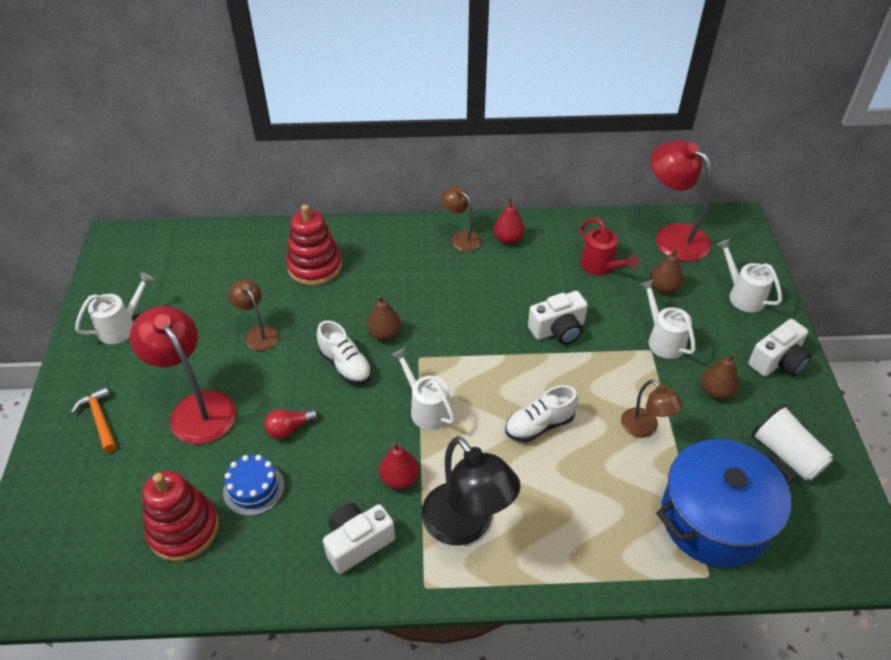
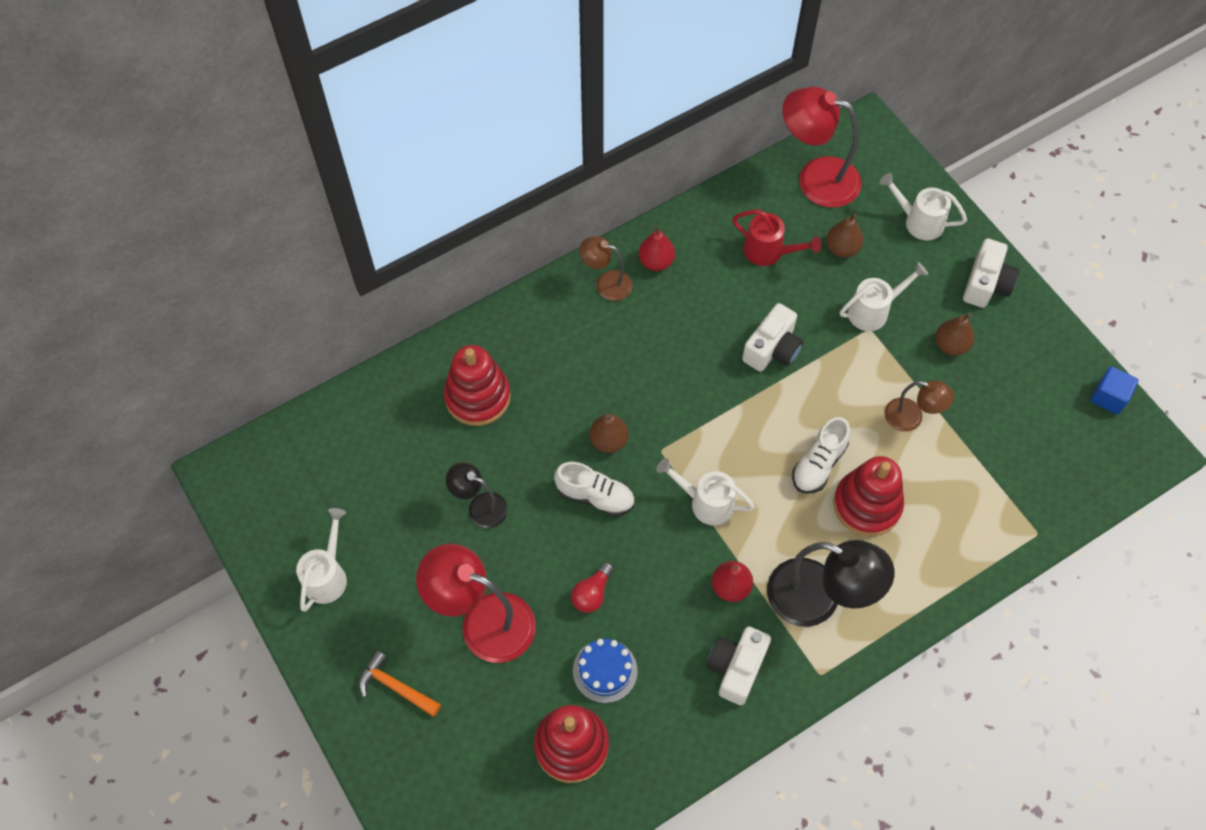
camera: 30 degrees left, 15 degrees up
(258, 333) = (480, 507): brown lamp -> black lamp
(560, 474) = (867, 505): none -> red stacking toy
(663, 339) = (874, 311): white watering can -> white watering can turned 120 degrees clockwise
(714, 519) = (1015, 478): blue pot -> none
(786, 454) = (1040, 381): white cup -> none
(849, 497) = (1109, 397): none -> blue cube

